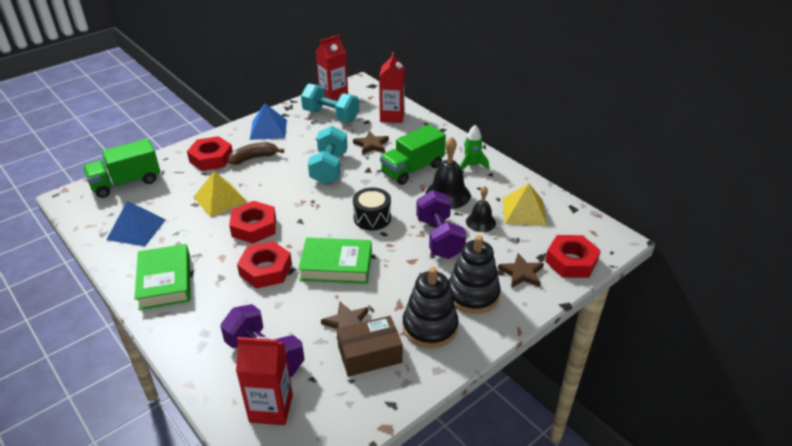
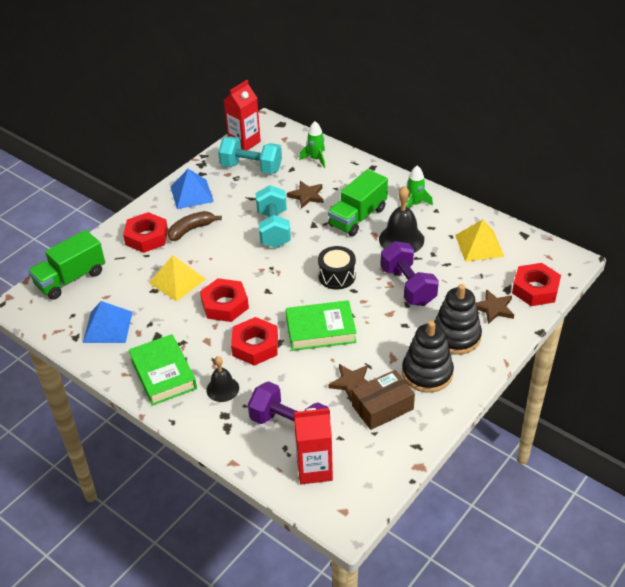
camera: 10 degrees left, 5 degrees up
(392, 116) = (316, 159): red carton -> green rocket
(480, 222) = (441, 263): black bell -> black bell (222, 389)

